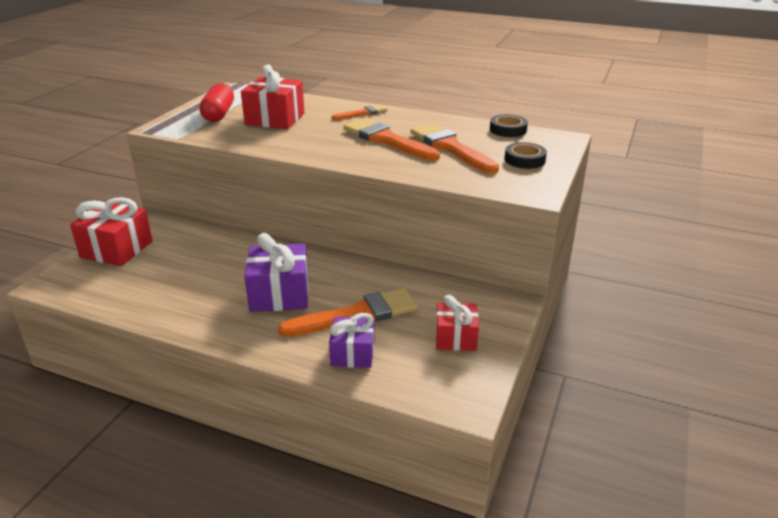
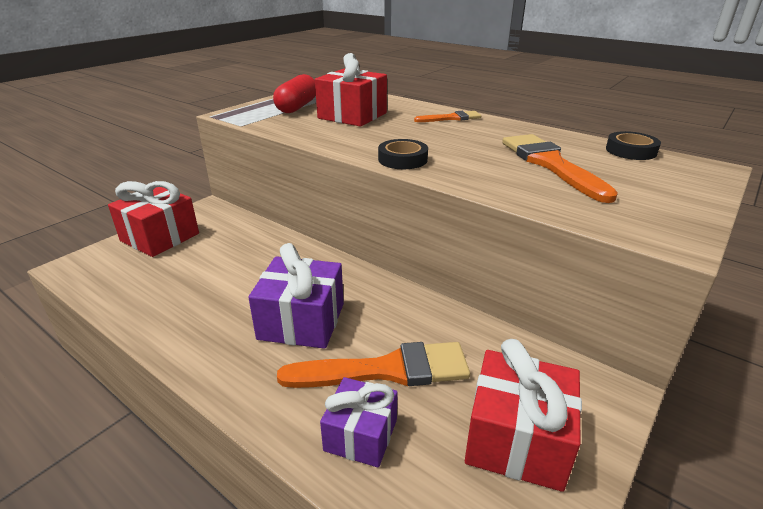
camera: 15 degrees right, 0 degrees up
(387, 140) = (471, 148): orange brush -> none
(455, 337) = (517, 439): red gift -> red gift, size x1.55
(524, 160) = (655, 190): black tape -> black tape (402, 159)

